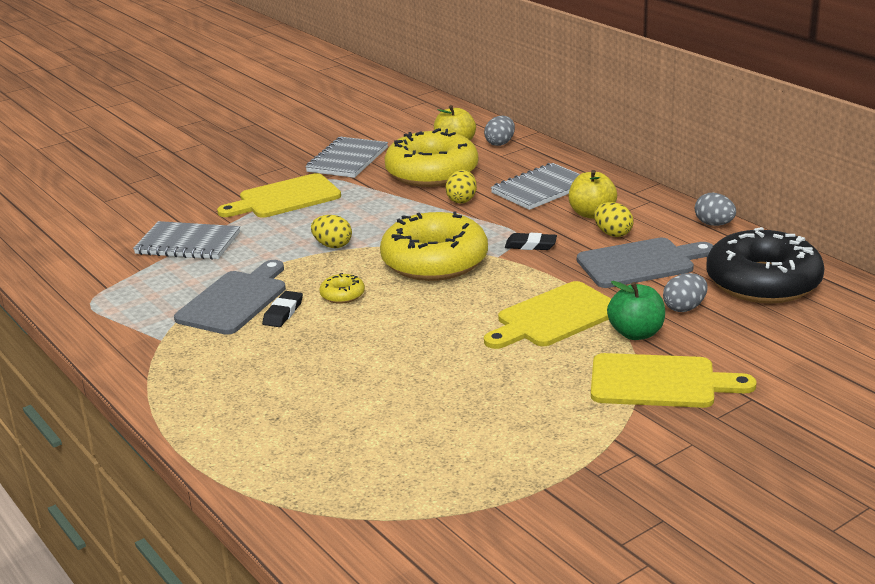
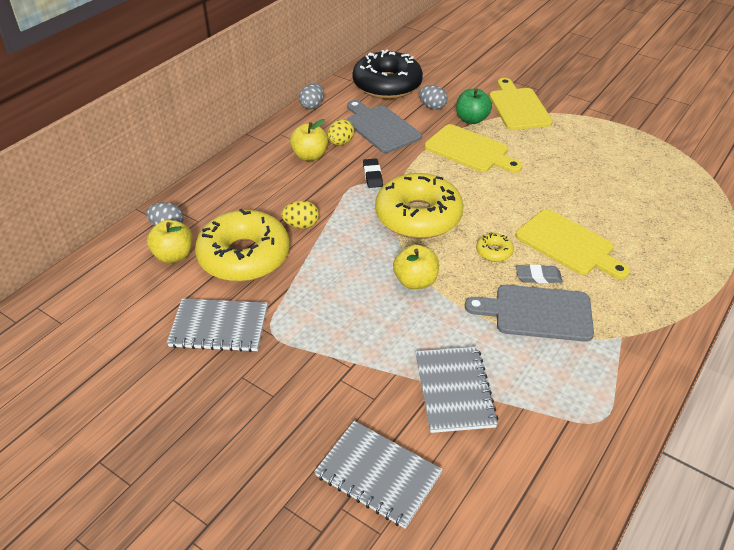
camera: 110 degrees left, 15 degrees up
(283, 313) = (538, 277): black eraser -> grey eraser
(285, 198) = (326, 348): yellow cutting board -> yellow cutting board (568, 244)
(332, 245) = (415, 281): yellow egg -> yellow apple
(541, 189) = (269, 186): grey notebook -> grey notebook (378, 475)

